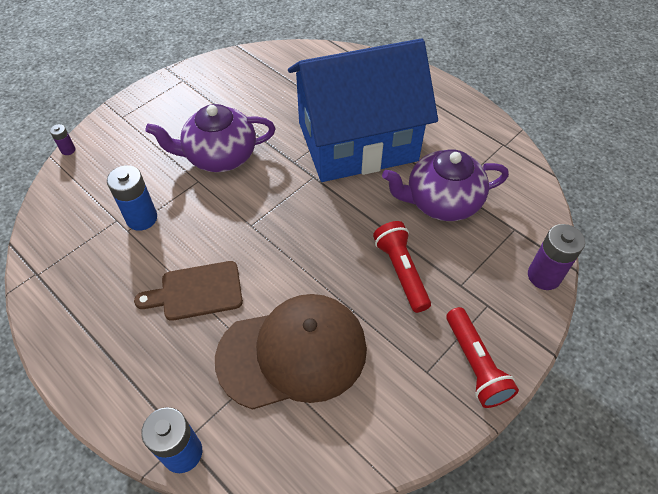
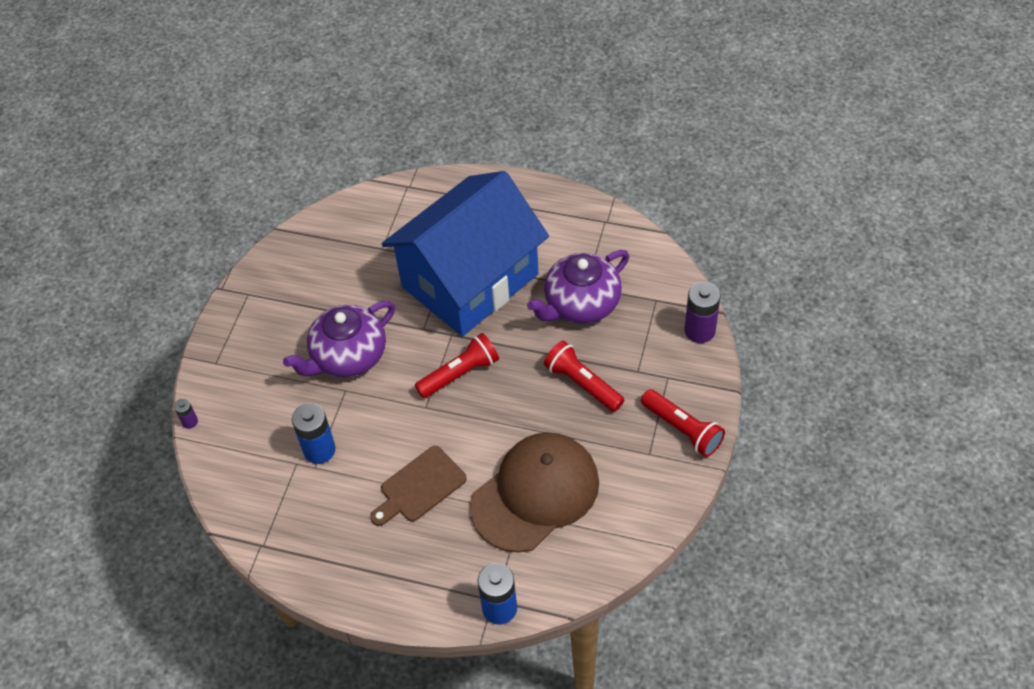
camera: 25 degrees left, 0 degrees up
(298, 211) = (460, 374): none -> red flashlight

